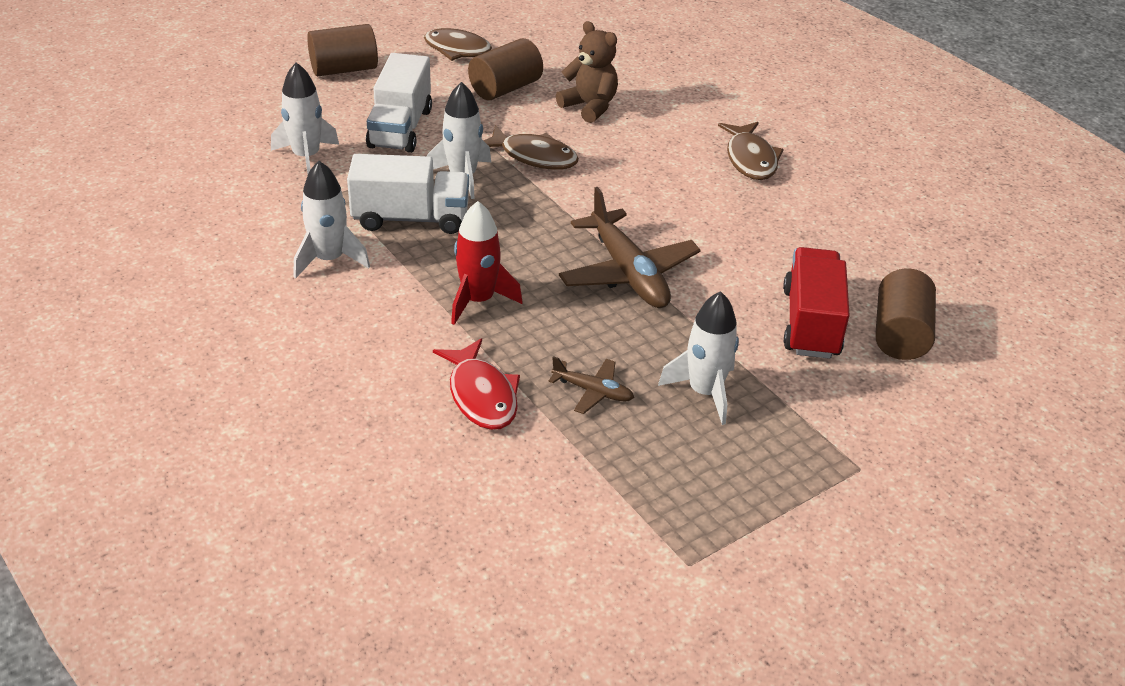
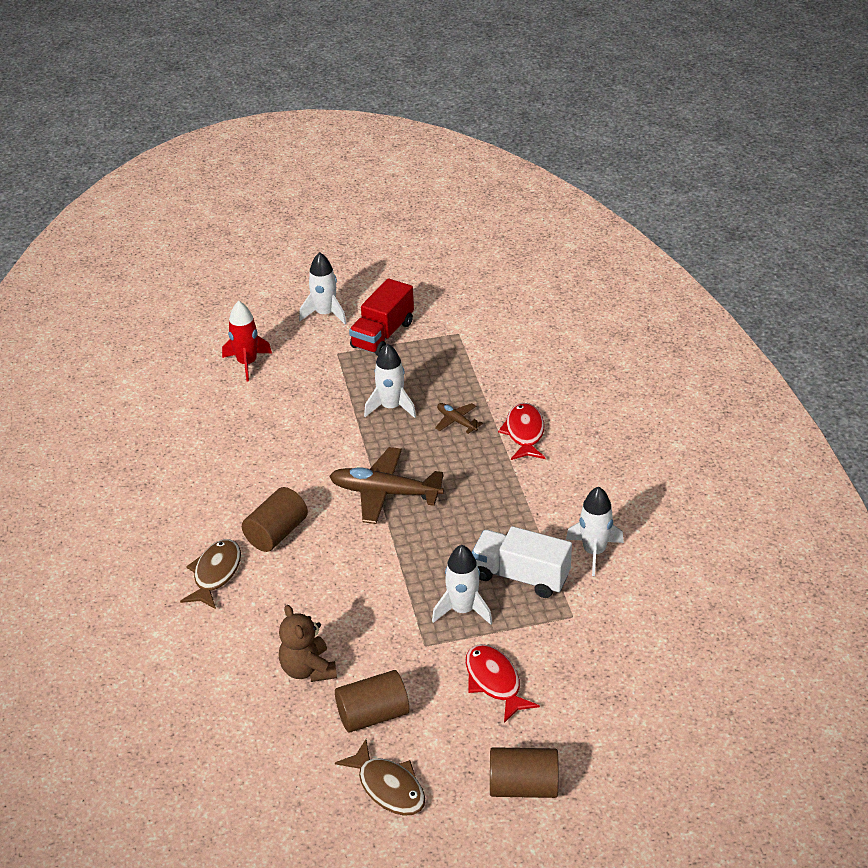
camera: 155 degrees left, 0 degrees up
(306, 157) = (589, 664): white rocket -> white rocket (325, 314)
(400, 128) = (494, 682): white truck -> red fish
(478, 300) = (499, 495): red rocket -> red rocket (247, 363)
(534, 156) = (392, 618): brown fish -> none
(628, 273) = (384, 493): brown plane -> brown plane turned 75 degrees counterclockwise
(811, 323) = (292, 433): red truck -> red truck (382, 335)
(900, 335) = (243, 414): brown cylinder -> brown cylinder (276, 533)

